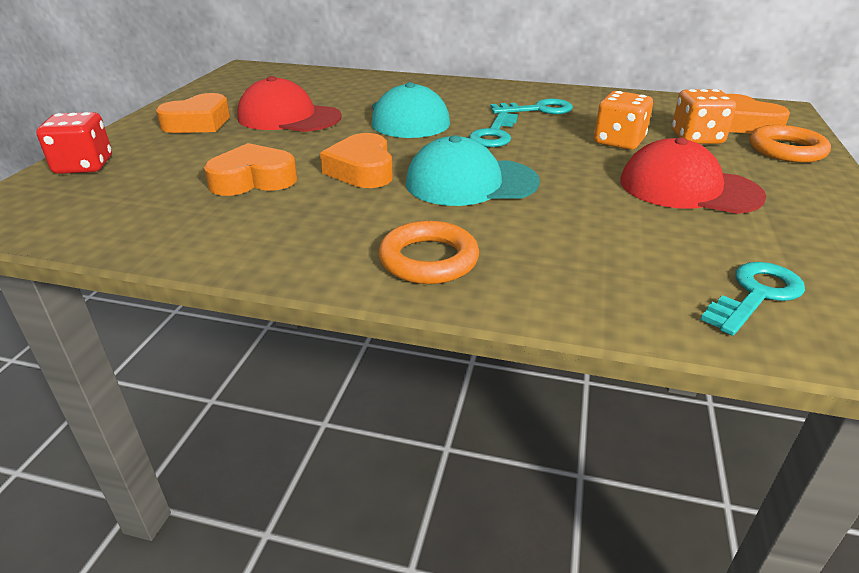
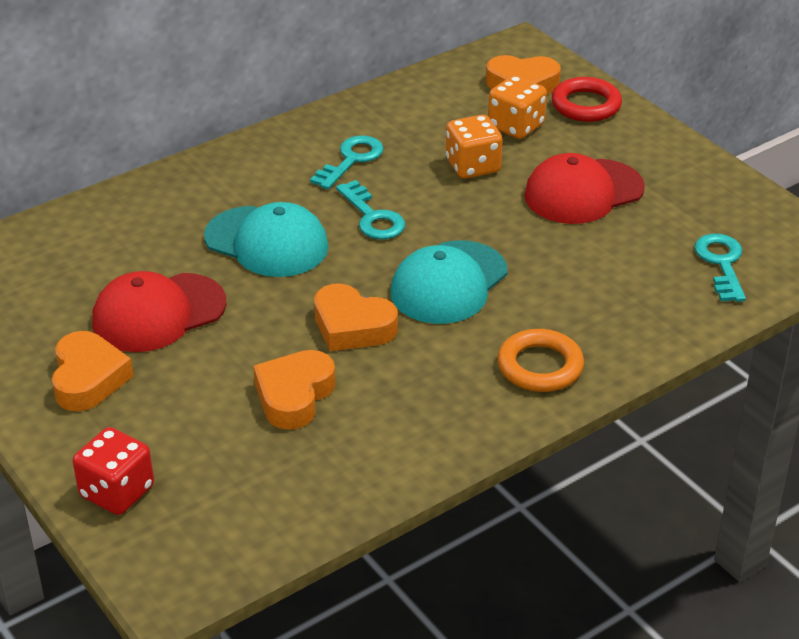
camera: 50 degrees left, 5 degrees up
(786, 150) = (586, 105): orange ring -> red ring

